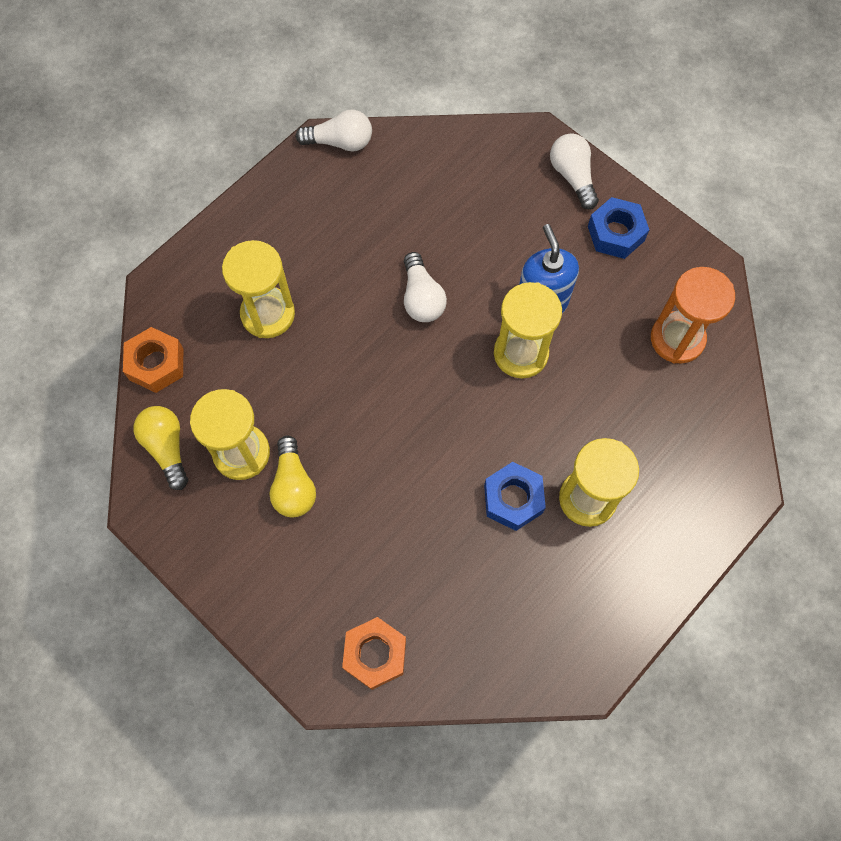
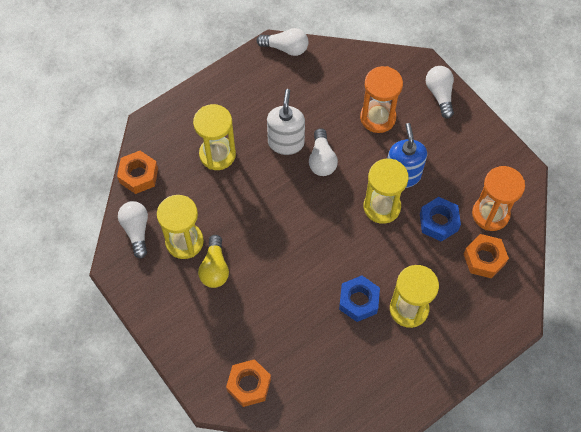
camera: 10 degrees right, 5 degrees down
(167, 448) = (136, 230): yellow light bulb -> white light bulb
(365, 281) = (286, 142): none -> white soap dispenser
(491, 223) = (378, 117): none -> orange hourglass
(616, 233) = (462, 137): blue nut -> blue nut (438, 222)
(680, 406) = (484, 259): none -> orange nut

